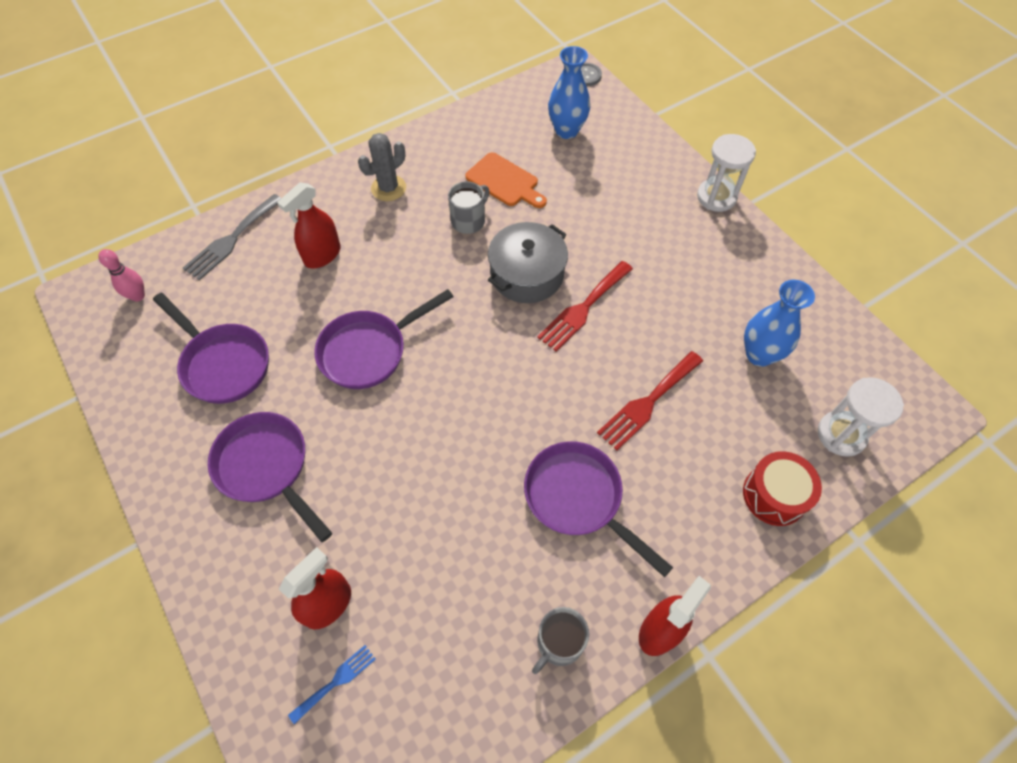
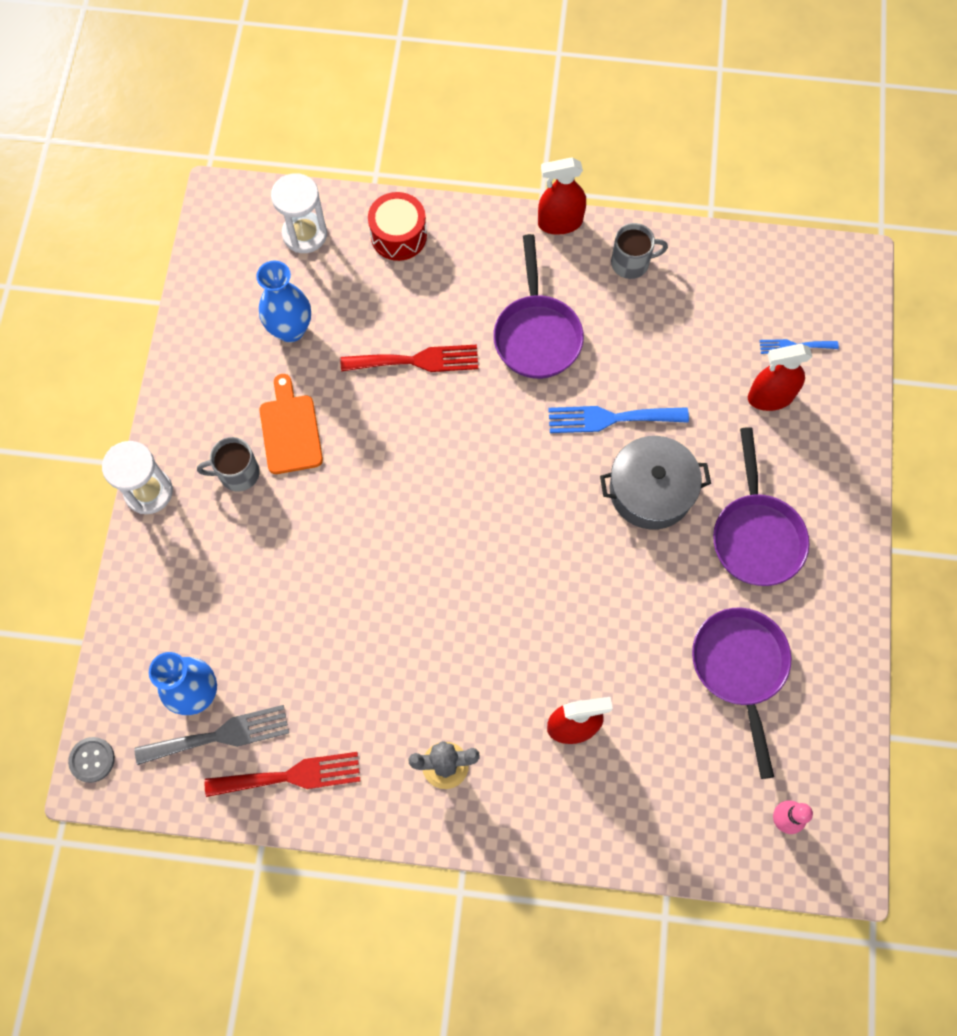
camera: 140 degrees left, 10 degrees up
(231, 239) = (651, 824): grey fork -> grey fork (220, 735)
(369, 351) = (602, 580): purple pan -> none
(457, 474) = (610, 418): none -> blue fork
(469, 221) = (400, 654): grey mug -> grey mug (237, 473)
(505, 181) = (323, 676): orange cutting board -> orange cutting board (290, 430)
(527, 274) = (401, 549): grey pot -> grey pot (651, 490)
(583, 308) = (386, 477): red fork -> red fork (291, 776)

